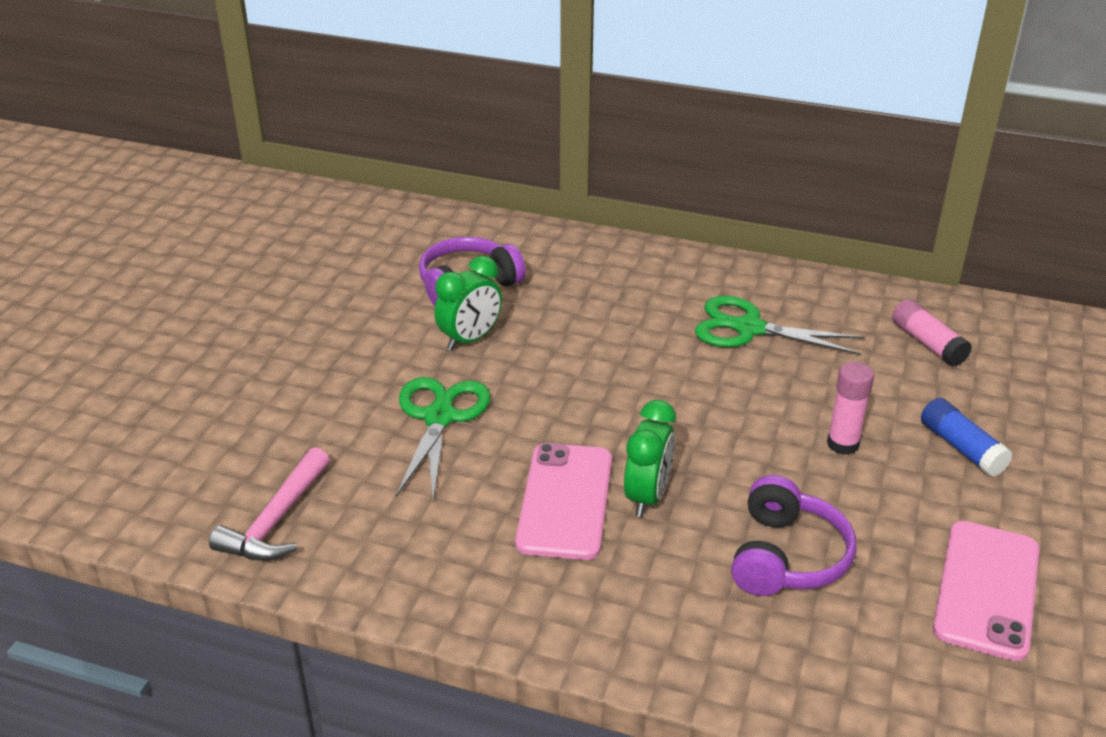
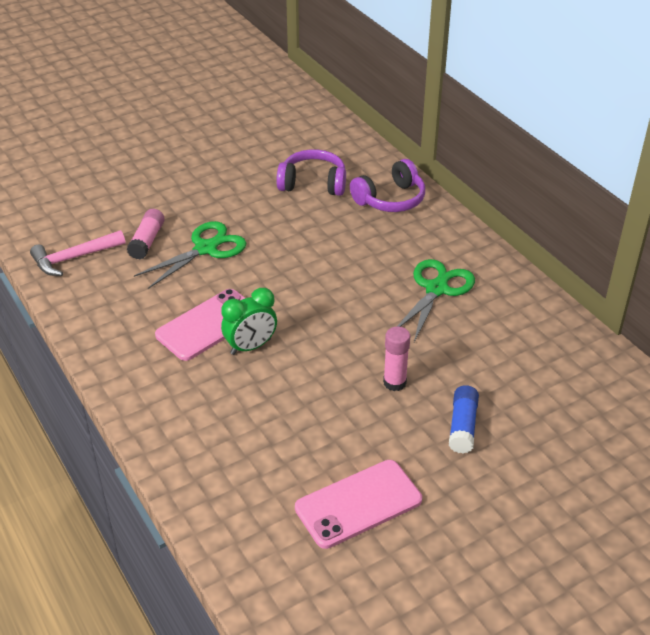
camera: 40 degrees right, 5 degrees up
(470, 339) = (274, 215): green clock -> none
(748, 328) = (436, 289): green scissors -> green scissors turned 60 degrees clockwise
(786, 557) = (277, 419): purple headphones -> purple headphones (390, 199)
(928, 343) = (537, 357): pink glue stick -> pink glue stick (147, 241)

